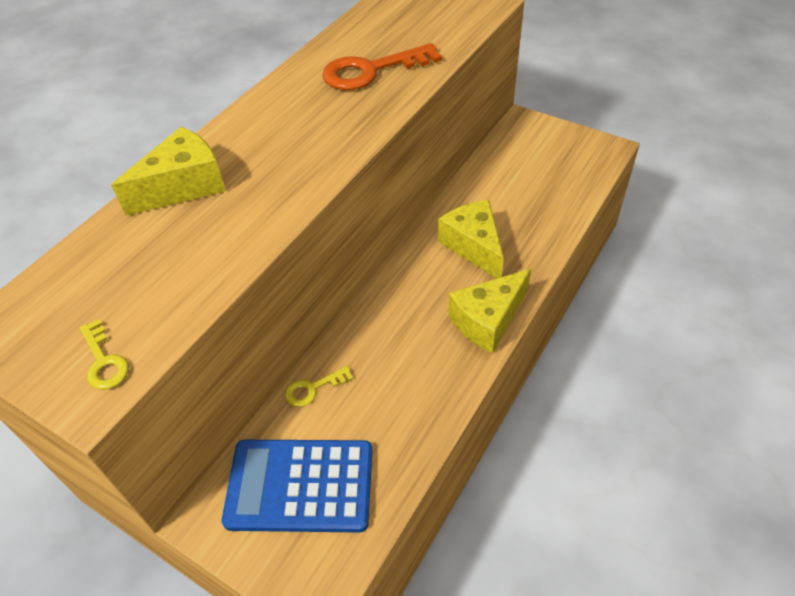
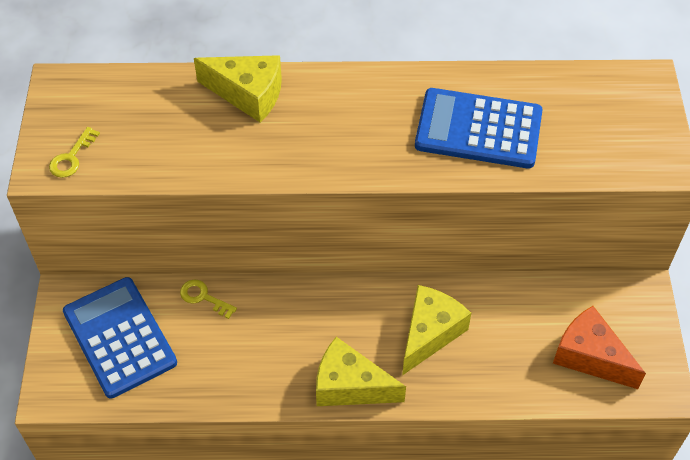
camera: 55 degrees right, 5 degrees up
(371, 71) = (478, 129): orange key -> blue calculator
(557, 169) = (590, 356): none -> orange cheese

